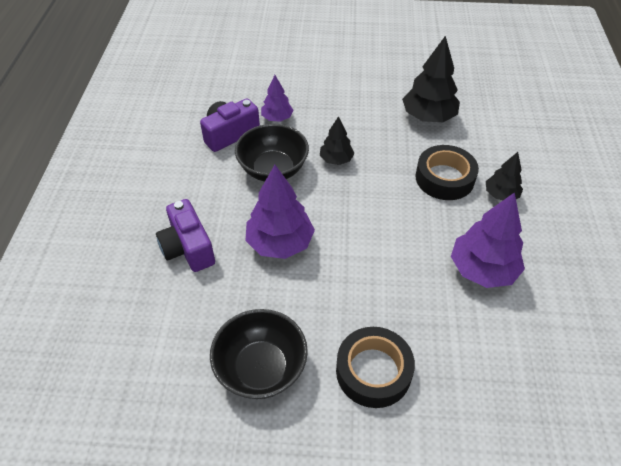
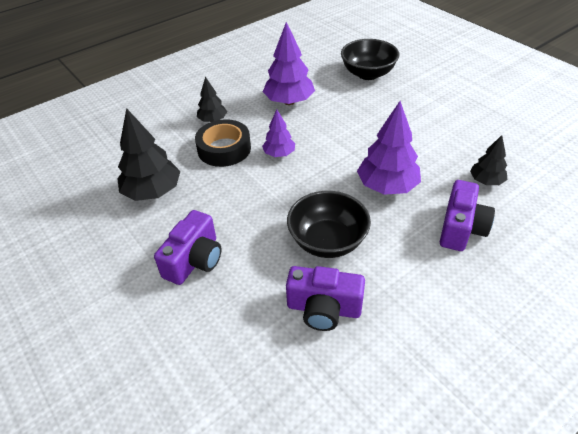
camera: 130 degrees left, 5 degrees down
(261, 368) = (468, 138): black bowl -> black bowl (368, 74)
(277, 118) = (260, 290): purple tree -> purple tree (279, 154)
(335, 105) = (194, 260): none -> purple camera
(336, 160) = (269, 212): black tree -> black tree (486, 181)
(373, 371) = (406, 104): black tape -> none

